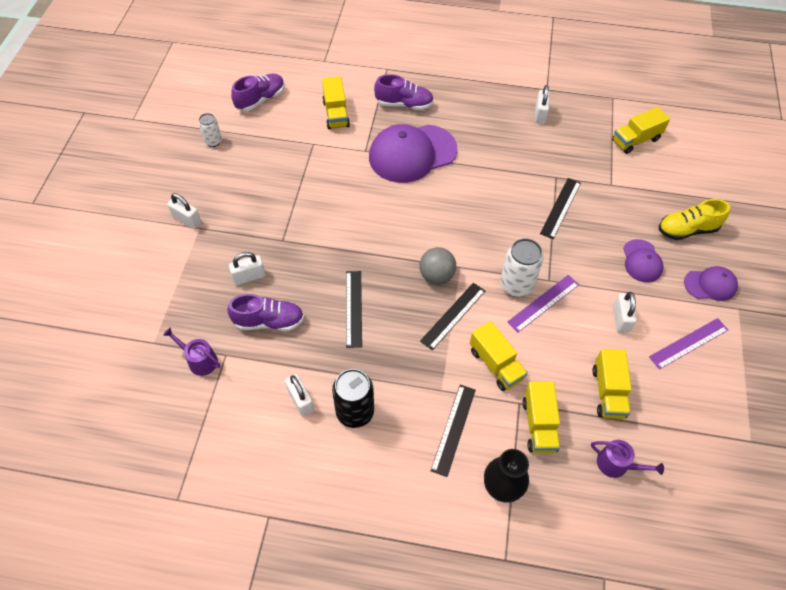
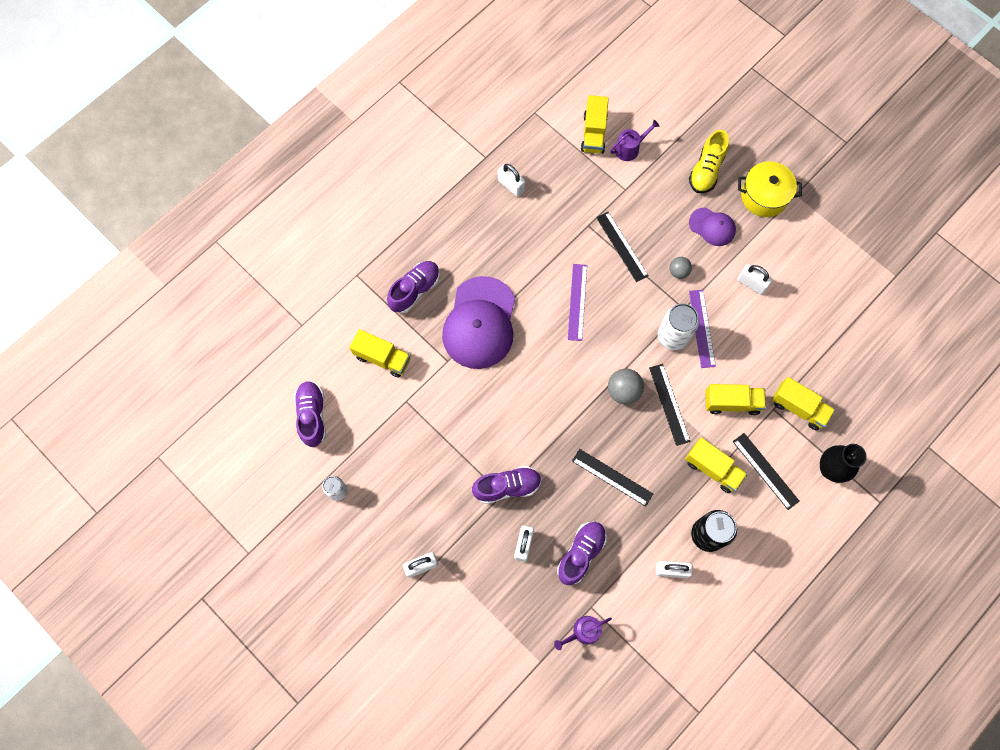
camera: 55 degrees left, 15 degrees up
(291, 240) = (507, 487): none -> purple shoe
(577, 258) = (678, 272): none -> grey ball
(608, 392) = (803, 340): yellow truck -> yellow truck (712, 468)
(616, 464) = (859, 377): purple watering can -> purple watering can (629, 148)
(688, 343) = (801, 253): purple ruler -> purple ruler (577, 302)
(710, 285) = (764, 196): purple cap -> yellow pot

